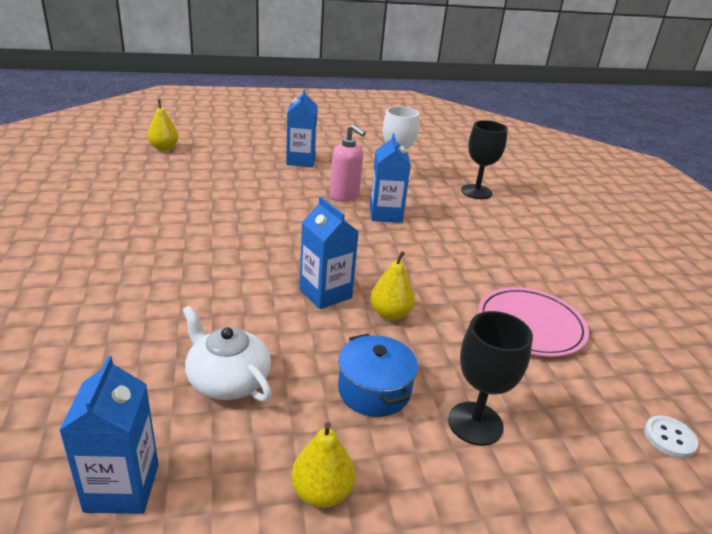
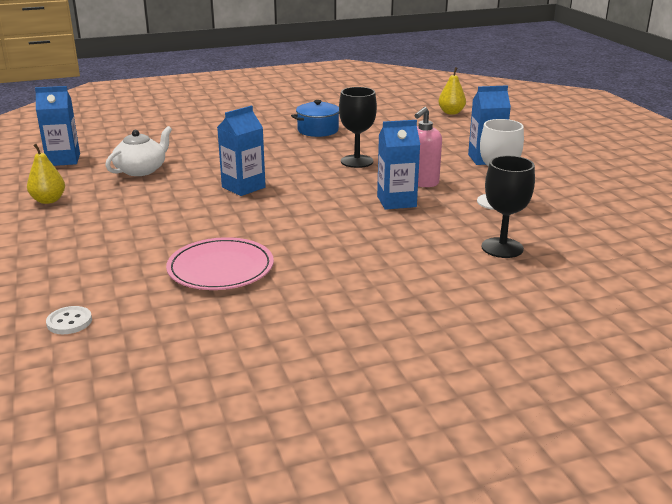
camera: 85 degrees right, 5 degrees down
(374, 390) = (131, 209): blue pot -> blue pot (318, 130)
(390, 314) = (222, 210): yellow pear -> none
(475, 423) = (96, 242): black goblet -> black goblet (357, 161)

